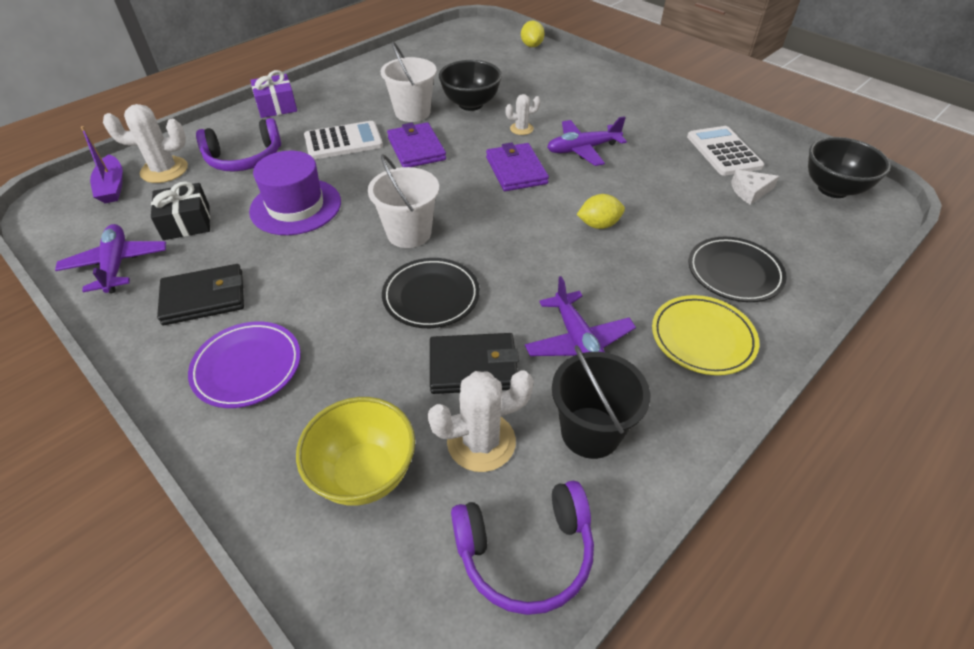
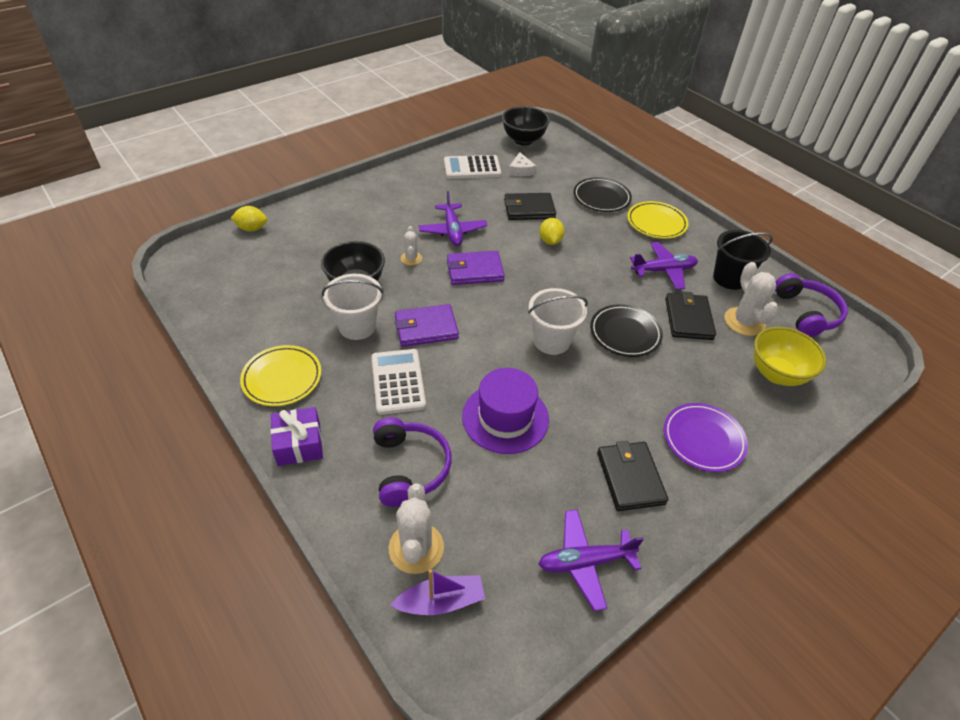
camera: 85 degrees left, 0 degrees up
(186, 222) = (521, 508): black gift -> none
(346, 88) = (282, 378): none -> yellow plate
(660, 203) = (529, 209): none -> black wallet

